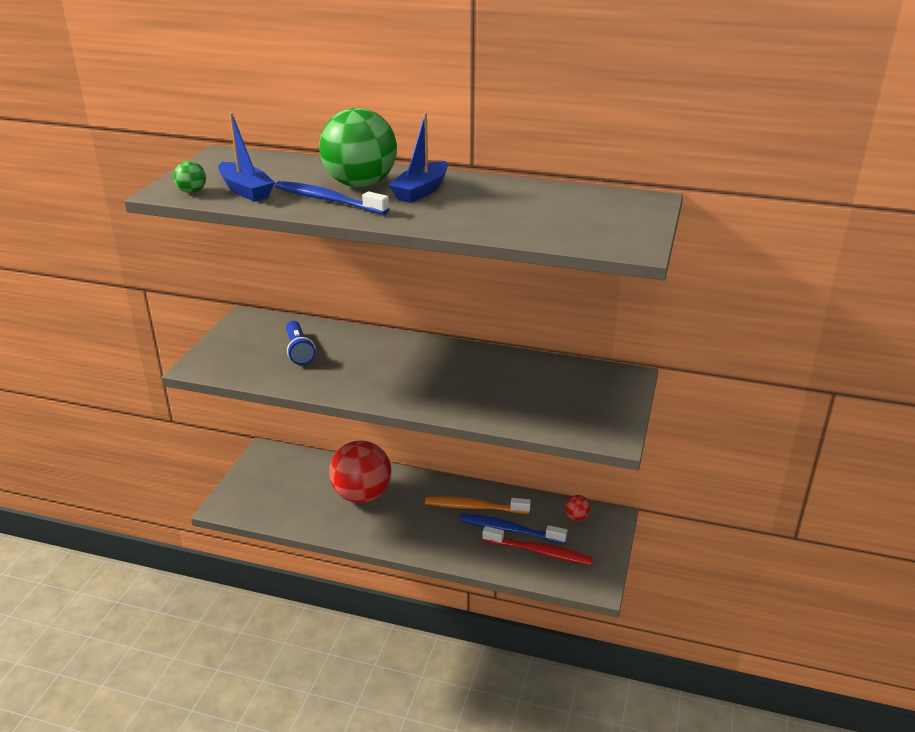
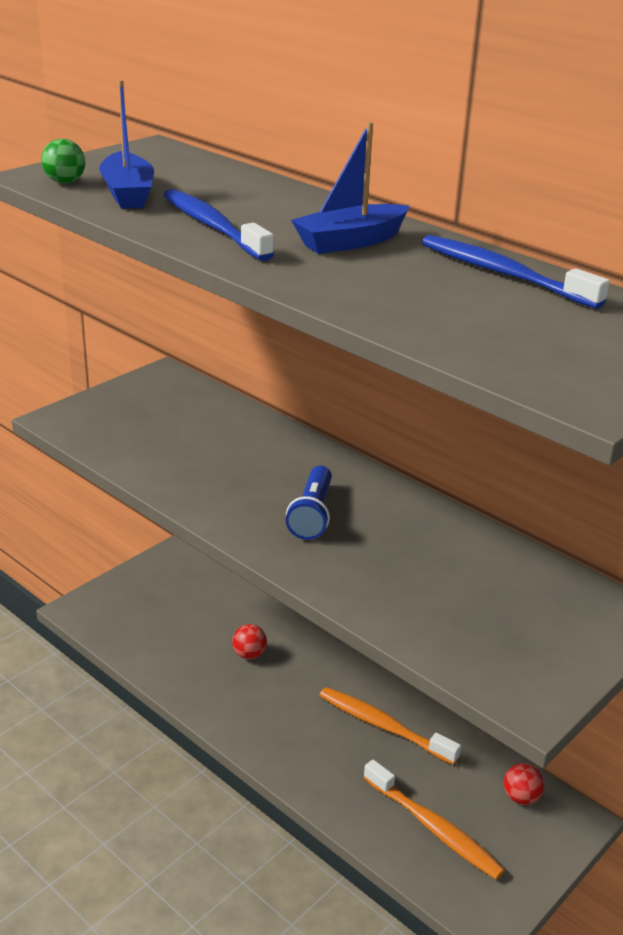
camera: 25 degrees right, 0 degrees up
(299, 351) = (192, 434): blue flashlight -> blue flashlight (312, 514)
(360, 184) = (279, 216): green ball -> none
(362, 495) = (249, 654): red ball -> red ball, size x0.40
(509, 530) = (411, 778): blue toothbrush -> blue toothbrush (503, 274)
(539, 552) = (434, 828): red toothbrush -> orange toothbrush

